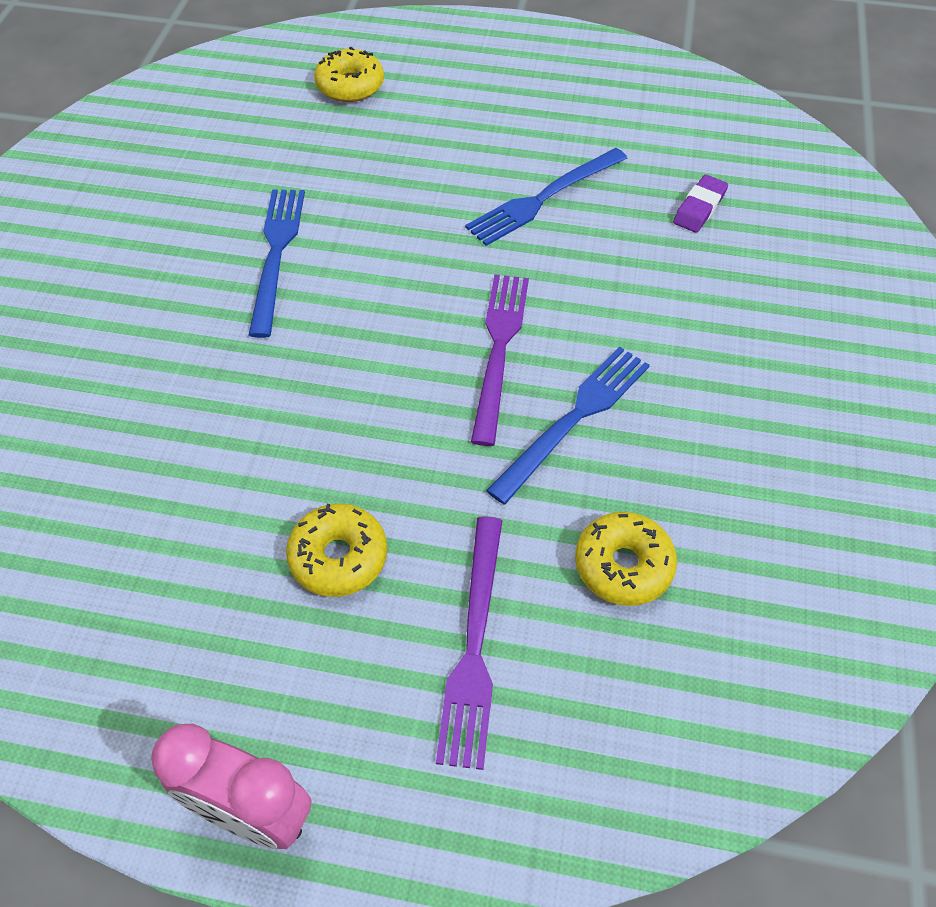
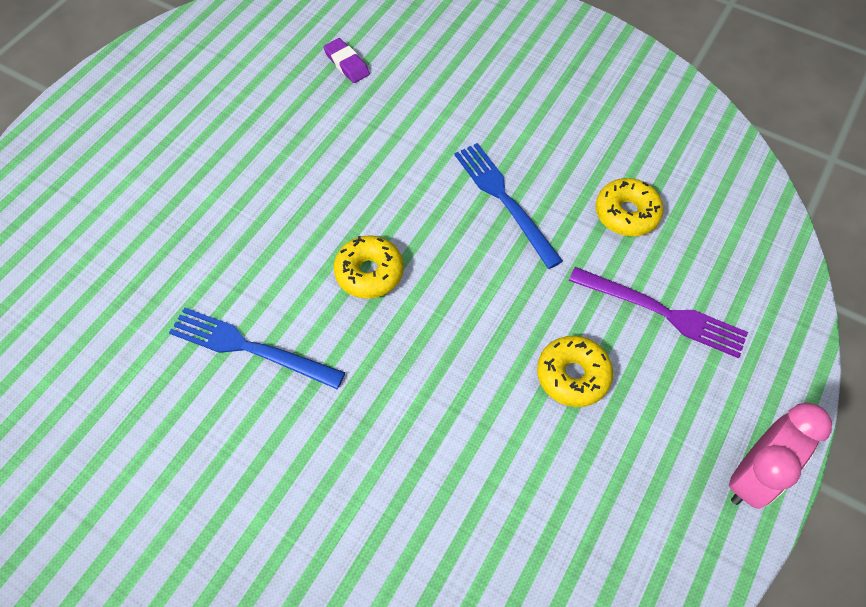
camera: 70 degrees left, 5 degrees up
(350, 86) = (64, 238): yellow donut -> yellow donut (369, 273)
(499, 349) = (425, 223): purple fork -> none
(543, 198) = (287, 147): blue fork -> none

